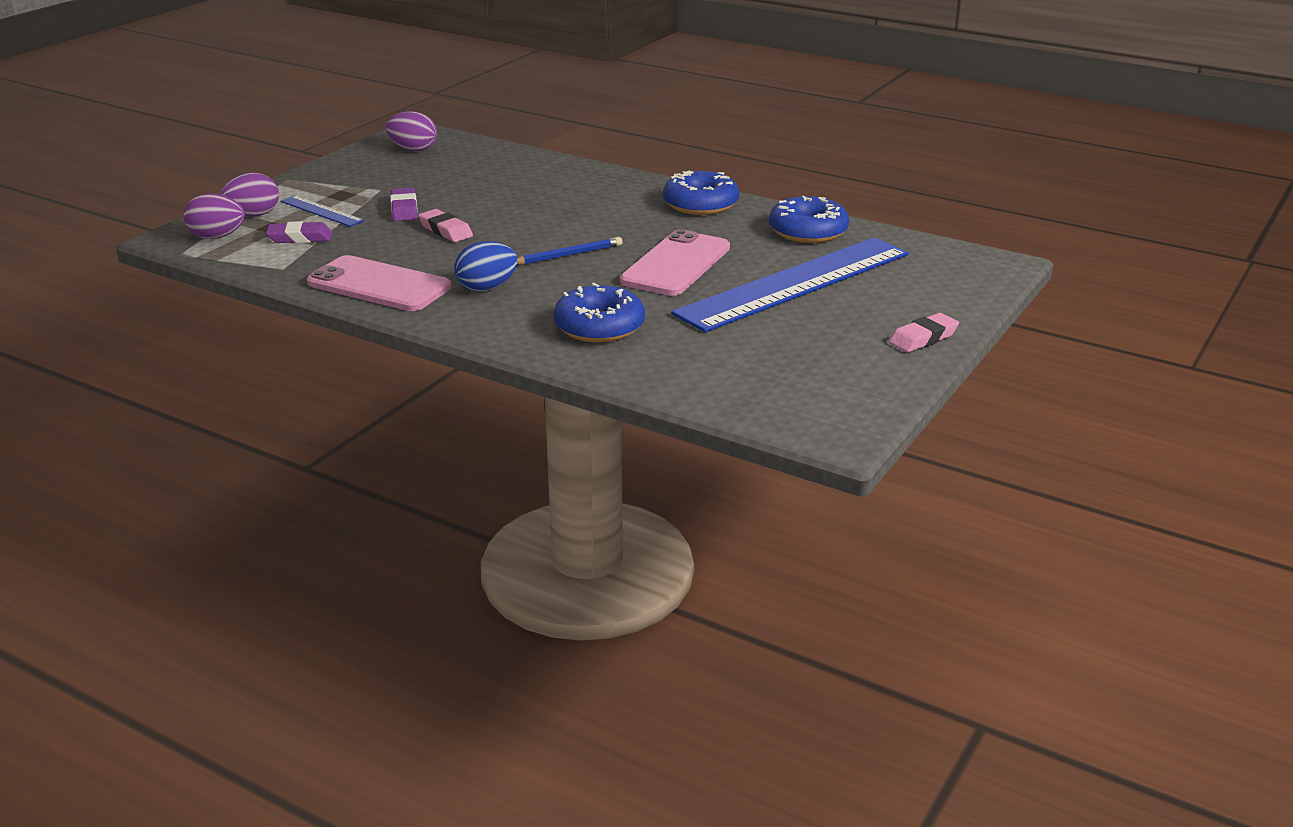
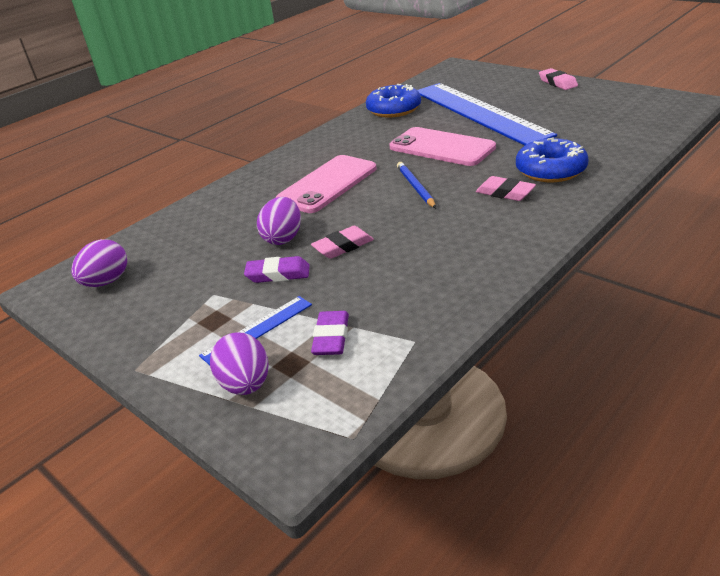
camera: 75 degrees left, 5 degrees up
(217, 237) = (305, 409): purple egg -> purple egg (283, 238)
(379, 285) = (466, 273): pink phone -> pink phone (327, 184)
(487, 288) = (477, 218): blue egg -> none
(543, 301) = (505, 193): none -> pink eraser
(700, 204) = (330, 142): blue donut -> none

